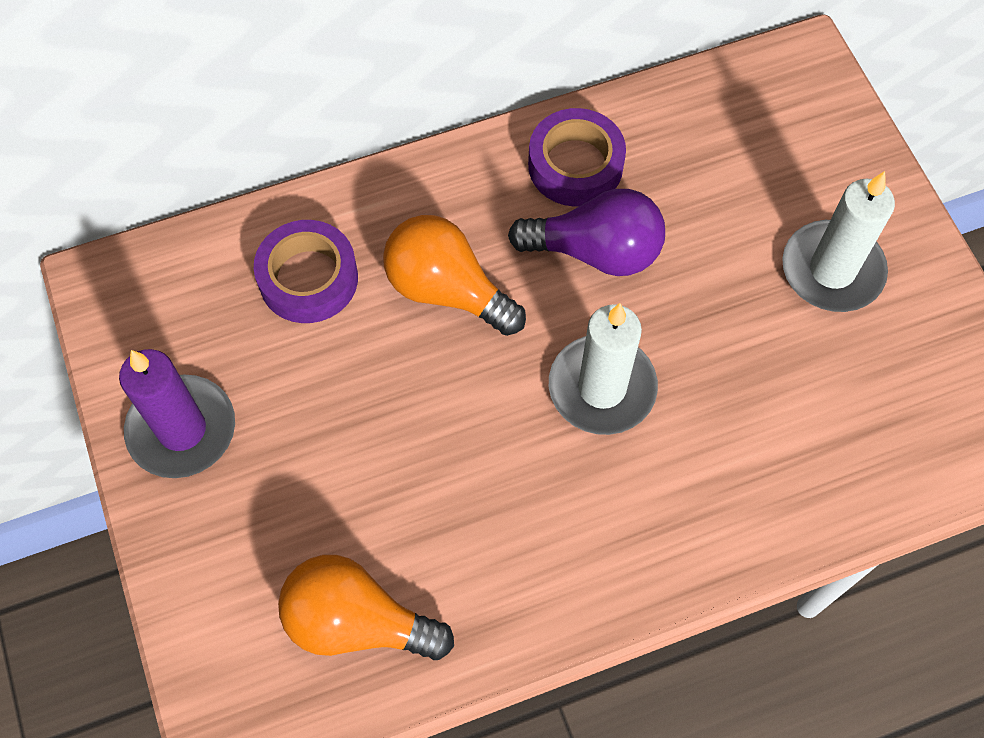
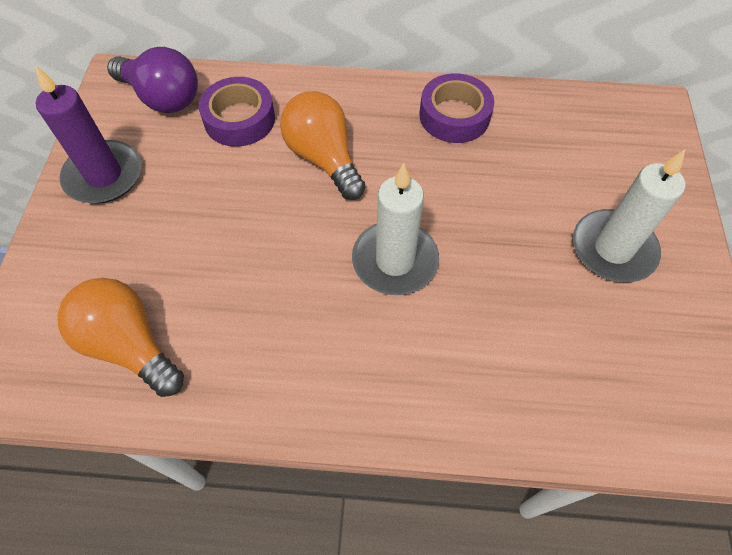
camera: 25 degrees right, 5 degrees down
(596, 251) = (439, 172): purple light bulb -> purple light bulb (162, 98)

